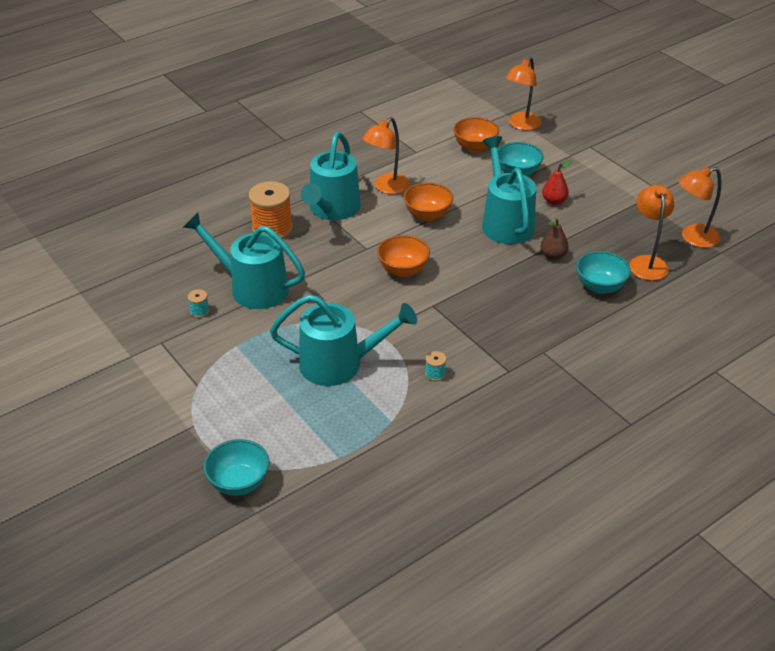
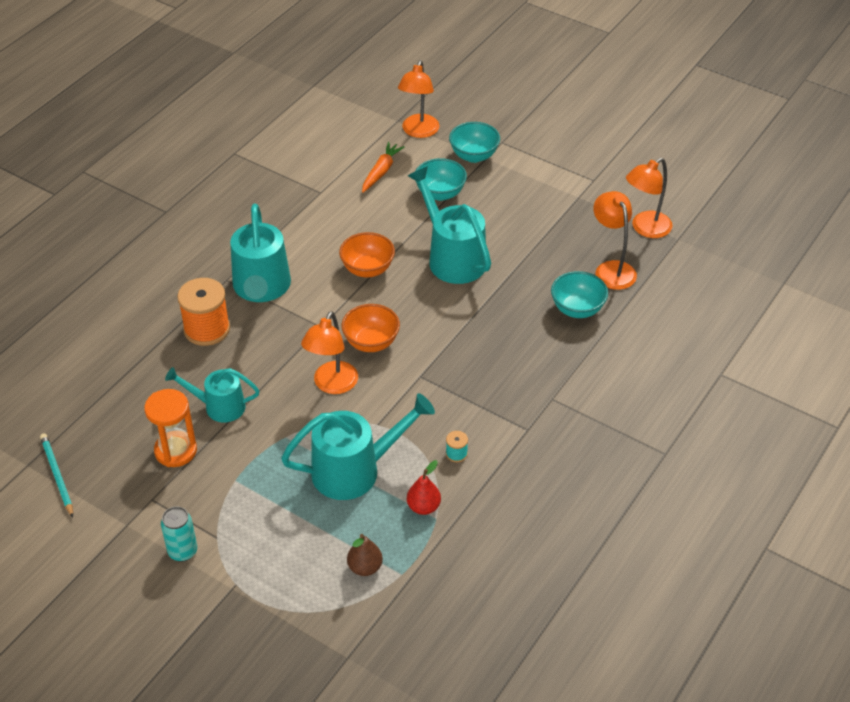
camera: 20 degrees left, 5 degrees up
(98, 306) = (57, 475): none -> turquoise pencil
(164, 388) = (182, 551): none -> turquoise can
(199, 311) = (175, 451): turquoise spool -> orange hourglass
(239, 483) = (315, 632): turquoise bowl -> turquoise bowl (474, 156)
(251, 287) = (218, 406): turquoise watering can -> turquoise watering can, size x0.62
(386, 188) = (308, 246): orange lamp -> orange lamp (332, 385)
(475, 147) = (381, 171): orange bowl -> orange carrot
(553, 255) = (517, 285): brown pear -> brown pear (365, 567)
(554, 201) = (491, 219): red pear -> red pear (423, 507)

